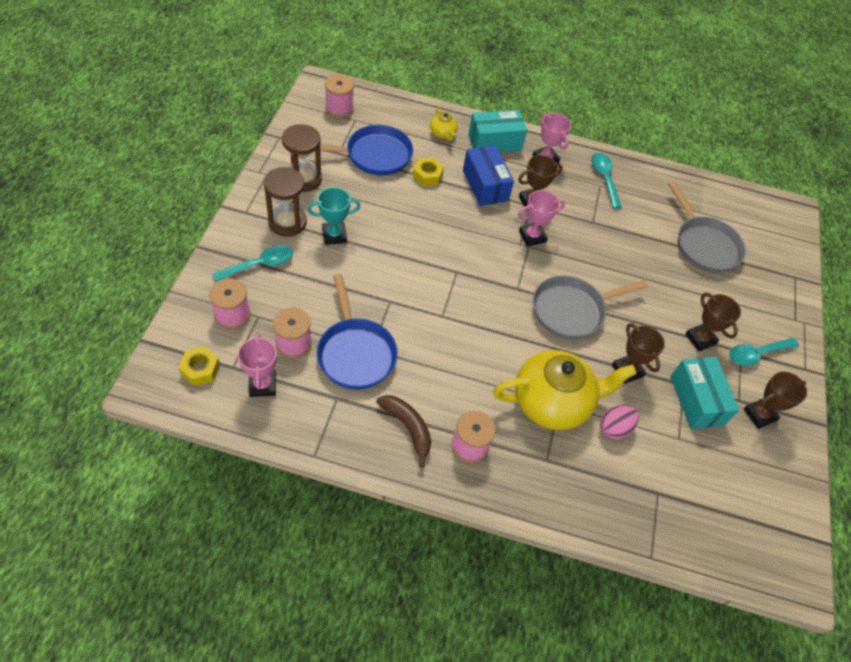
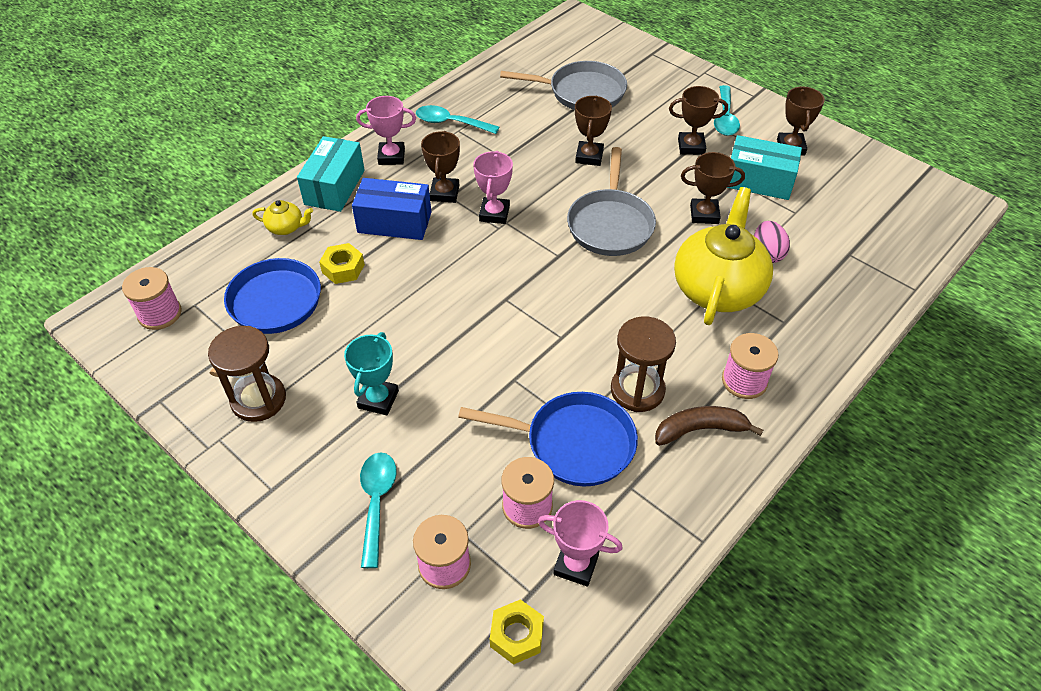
camera: 55 degrees left, 5 degrees down
(287, 222) = (323, 444): brown hourglass -> brown hourglass (637, 390)
(634, 273) = (589, 156): none -> brown trophy

